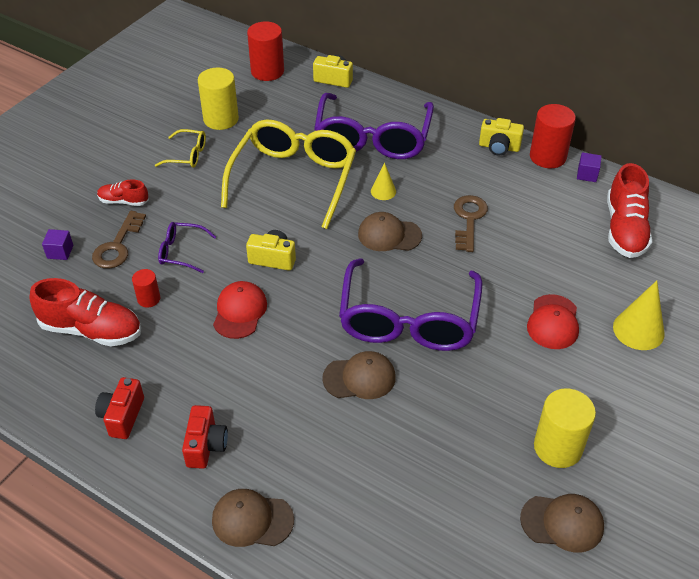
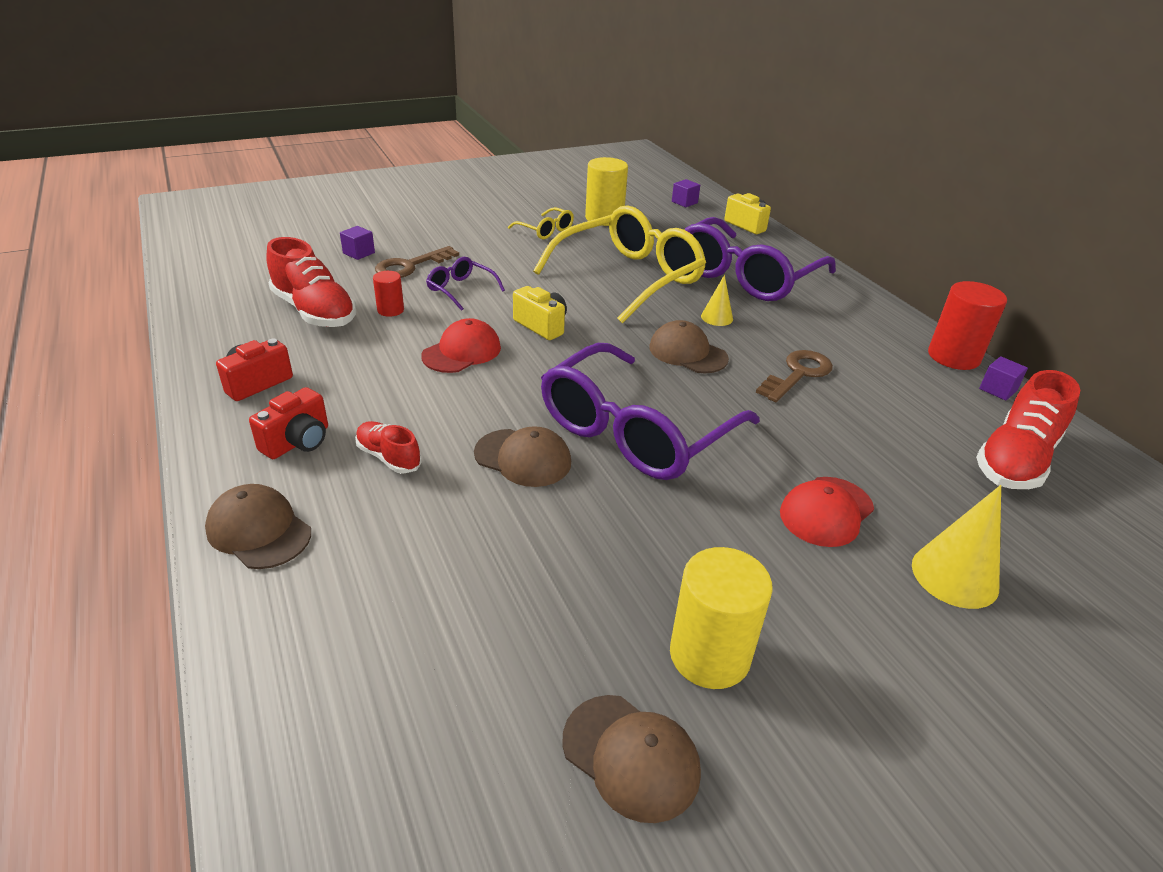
camera: 30 degrees right, 10 degrees down
(123, 201) = (452, 240): red shoe -> red shoe (388, 457)
(267, 71) = (684, 202): red cylinder -> purple cube
(499, 147) = (894, 329): yellow camera -> none

